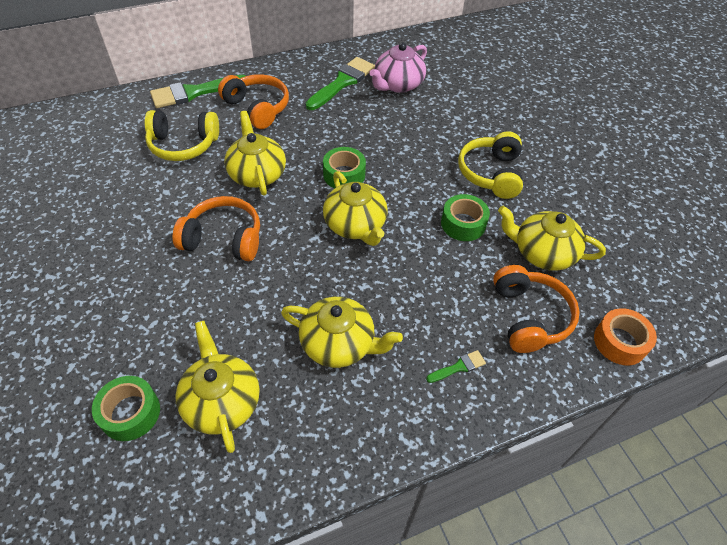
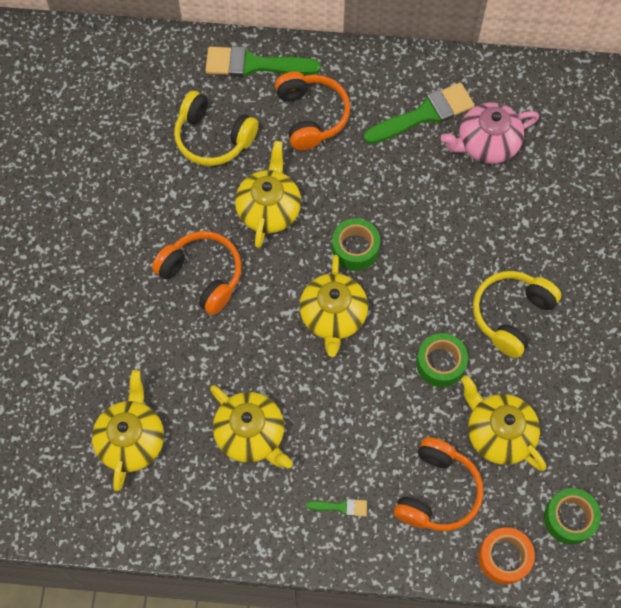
camera: 30 degrees right, 15 degrees up
(130, 413) = (59, 415): green tape -> green tape (569, 518)

